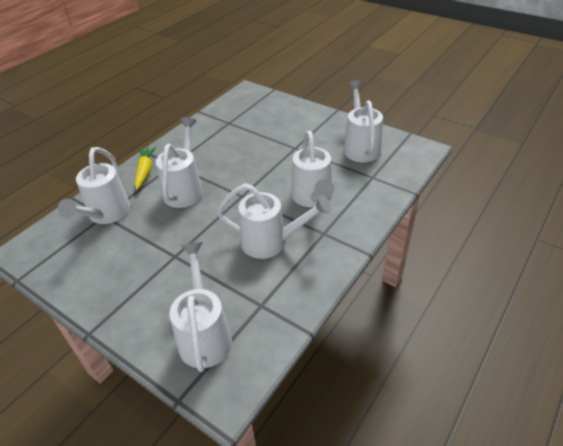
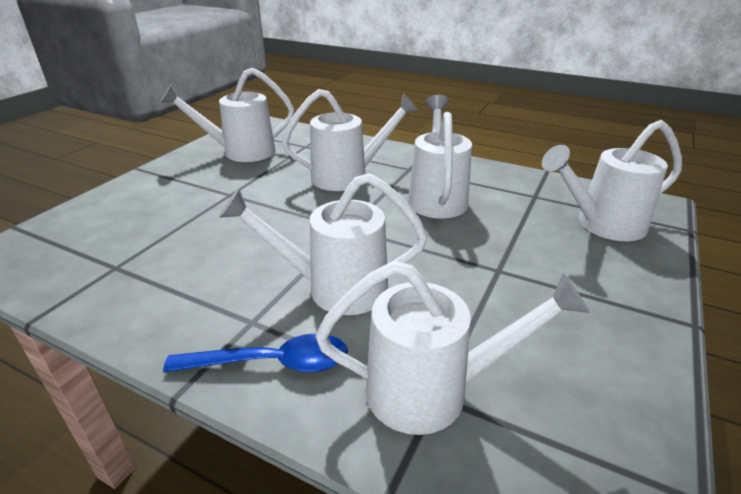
camera: 100 degrees left, 10 degrees down
(145, 171) = (271, 363): yellow carrot -> blue spoon

